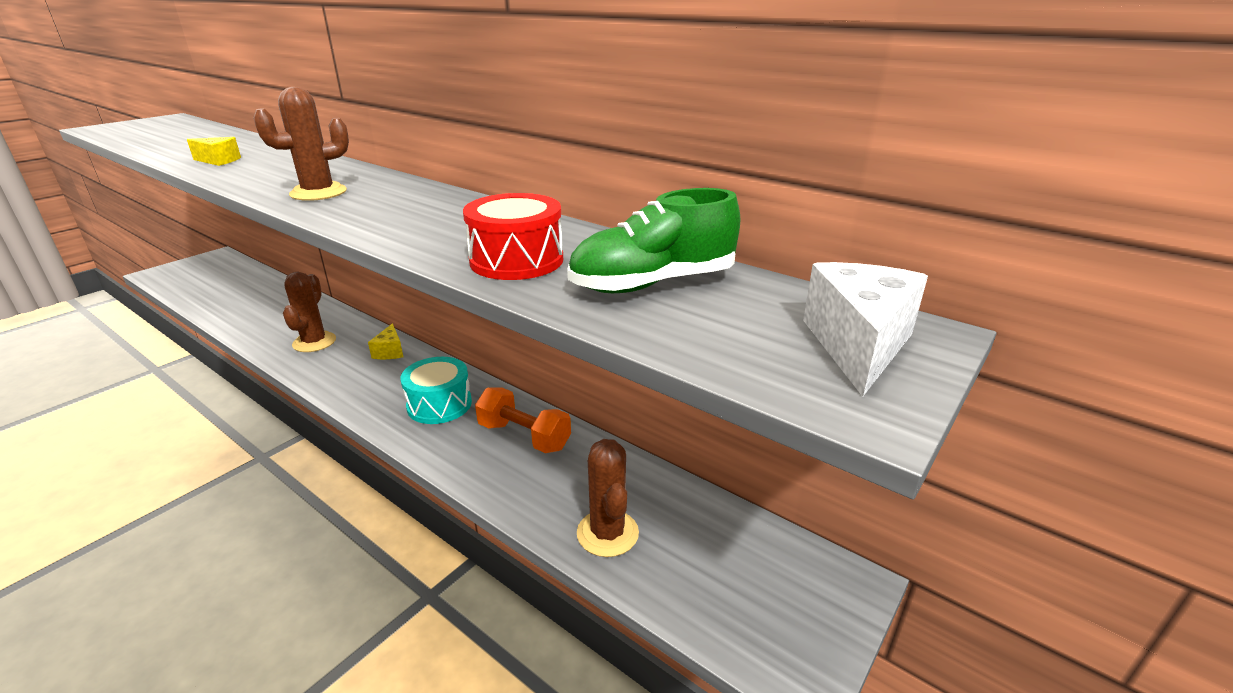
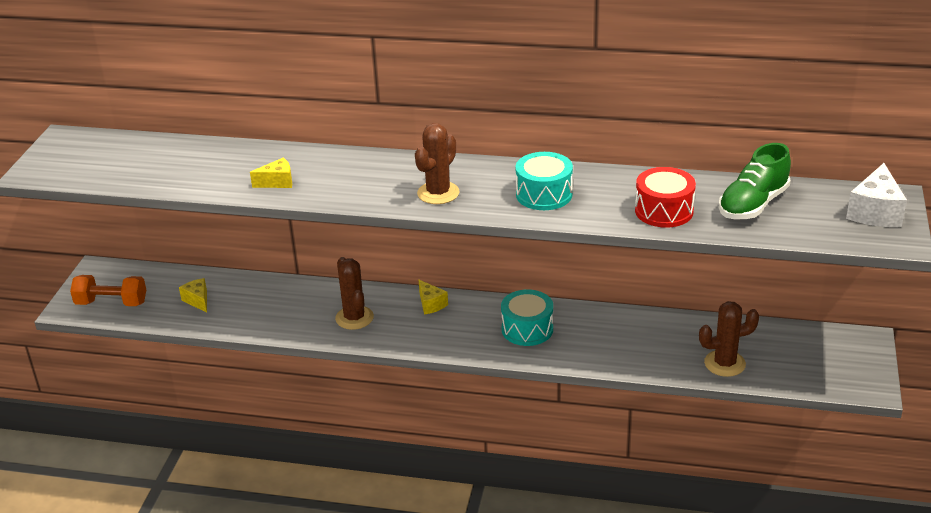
camera: 25 degrees left, 5 degrees up
(235, 293) = (198, 300): none -> yellow cheese
(413, 215) = (544, 194): none -> turquoise drum
(524, 436) = (613, 329): orange dumbbell -> orange dumbbell (111, 303)
(607, 533) = (724, 363): brown cactus -> brown cactus turned 60 degrees counterclockwise
(858, 345) = (875, 212): white cheese -> white cheese turned 150 degrees counterclockwise

